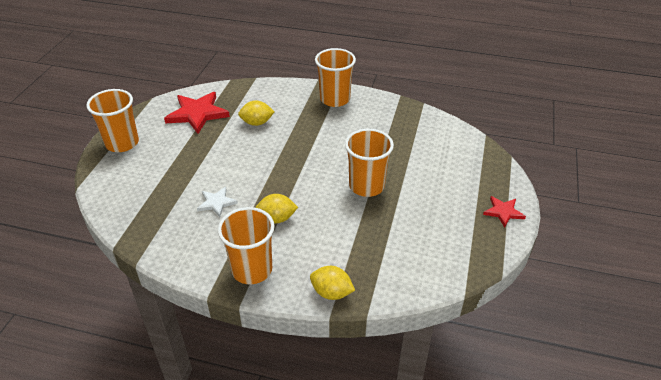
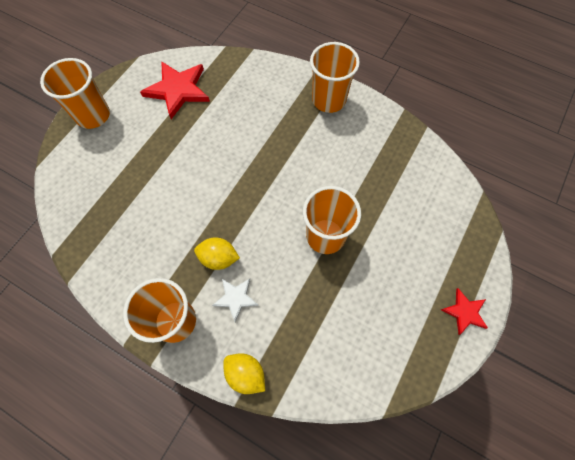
camera: 15 degrees right, 25 degrees up
(216, 203) = (164, 221): white star -> white star (236, 298)
(257, 123) = (235, 117): yellow lemon -> none

